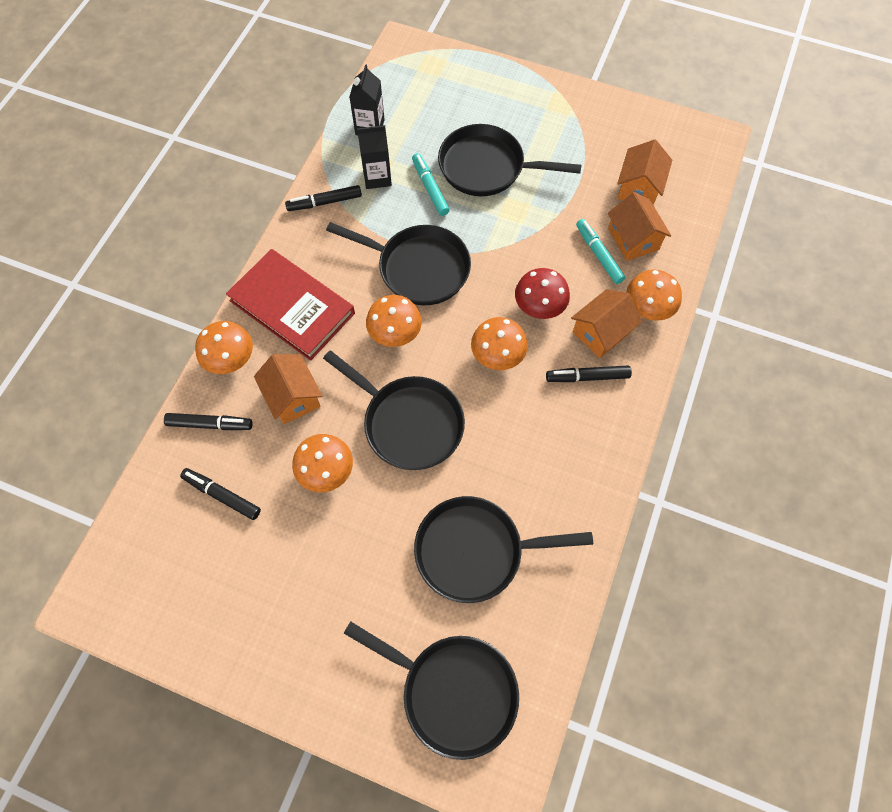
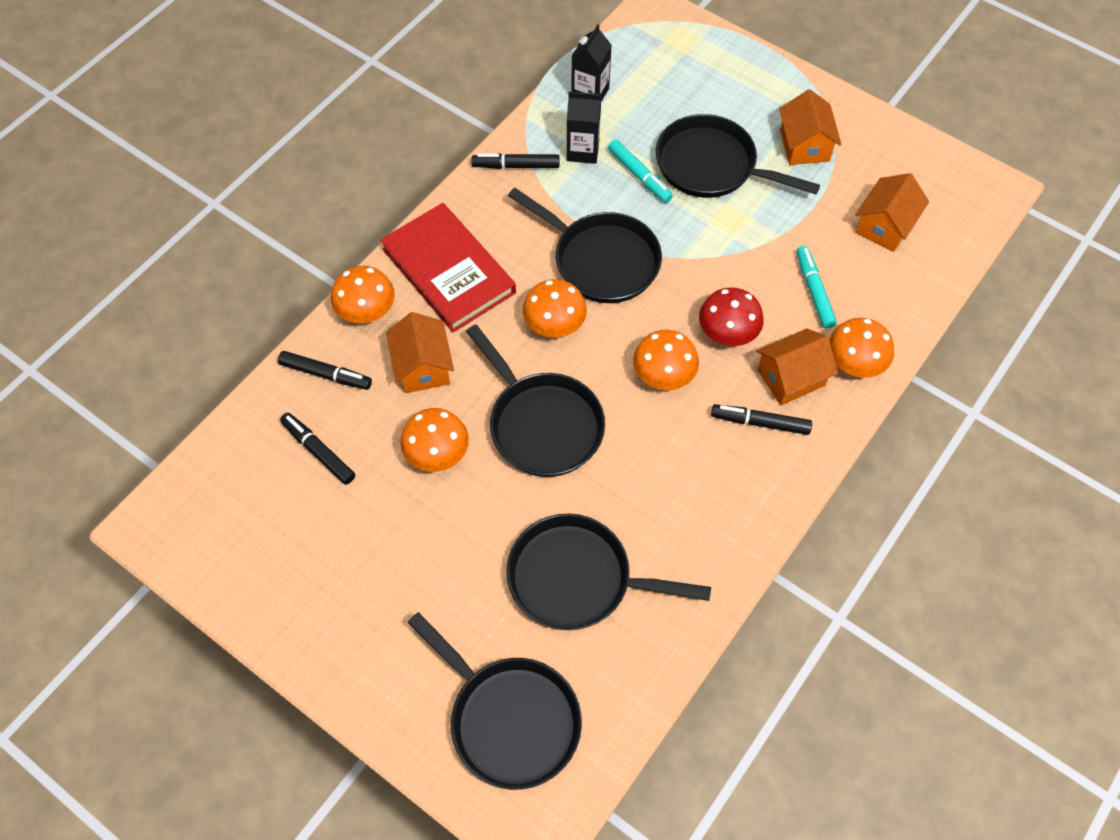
camera: 15 degrees right, 5 degrees down
(430, 188) = (639, 175): turquoise marker -> turquoise marker turned 150 degrees clockwise
(633, 239) = (860, 282): orange house -> orange house (804, 145)

